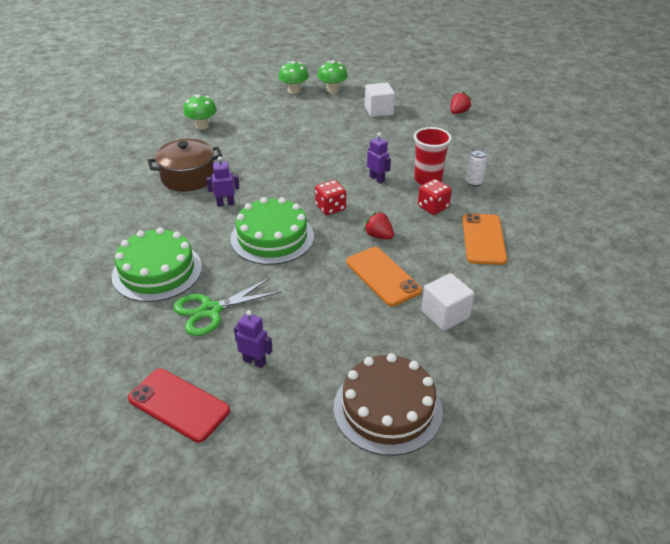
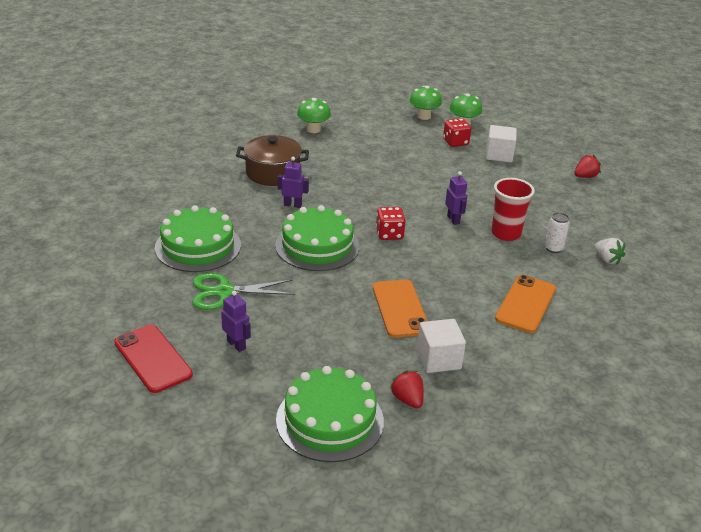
camera: 20 degrees right, 5 degrees down
(379, 236) = (420, 272): red strawberry -> red strawberry (407, 399)
(387, 408) = (330, 420): brown cake -> green cake
(433, 207) = (493, 260): red dice -> red dice (455, 142)
(520, 180) = (607, 259): none -> white strawberry

